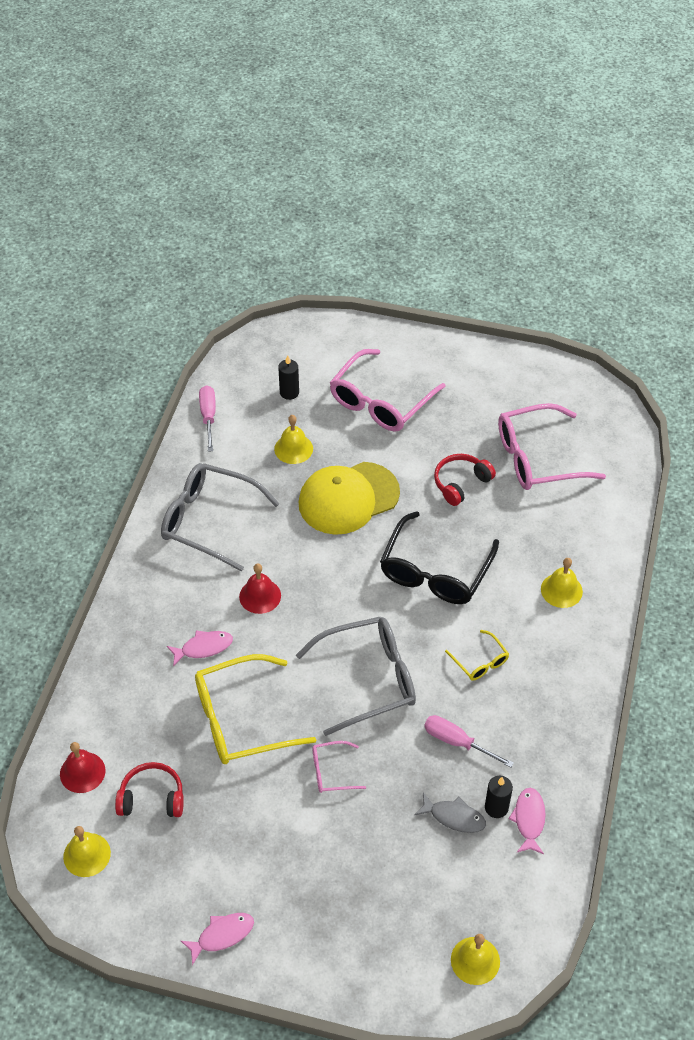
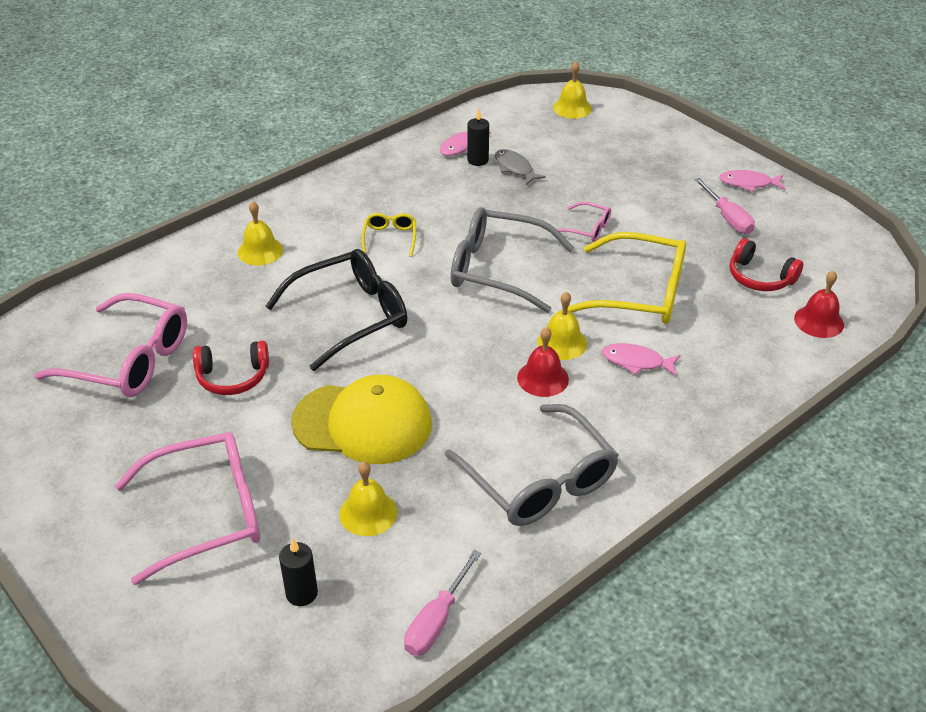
camera: 145 degrees left, 10 degrees down
(87, 854) = (840, 267): yellow bell -> yellow bell (562, 342)
(457, 742) = (466, 202): pink screwdriver -> pink screwdriver (728, 218)

